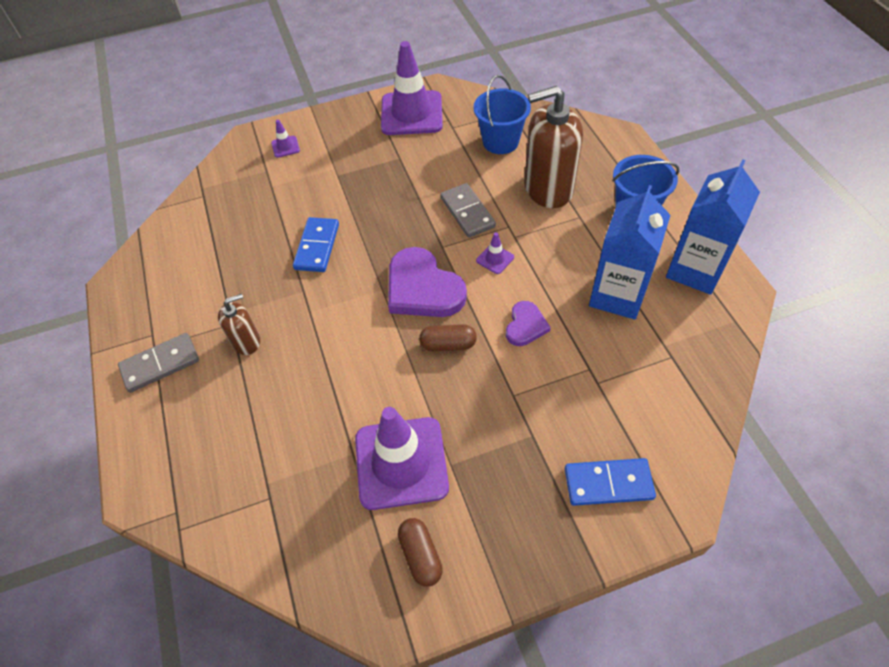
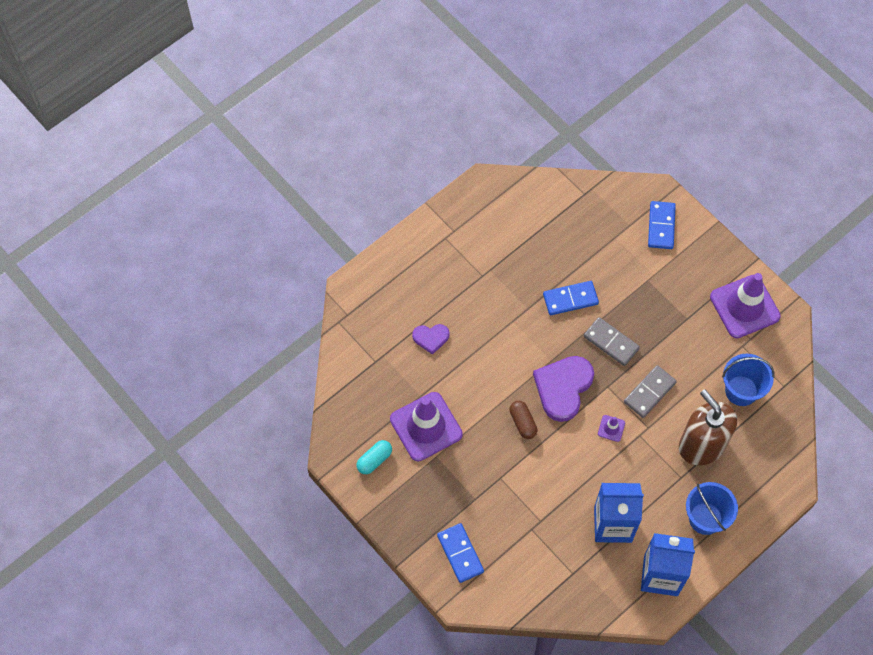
camera: 65 degrees right, 10 degrees up
(160, 364) = (435, 249): grey domino -> grey domino (611, 342)
(246, 341) = (472, 293): brown soap dispenser -> none
(285, 147) = (661, 226): purple traffic cone -> blue domino
(420, 555) = (374, 460): brown capsule -> turquoise capsule
(525, 325) = (559, 468): purple heart -> purple heart (431, 338)

